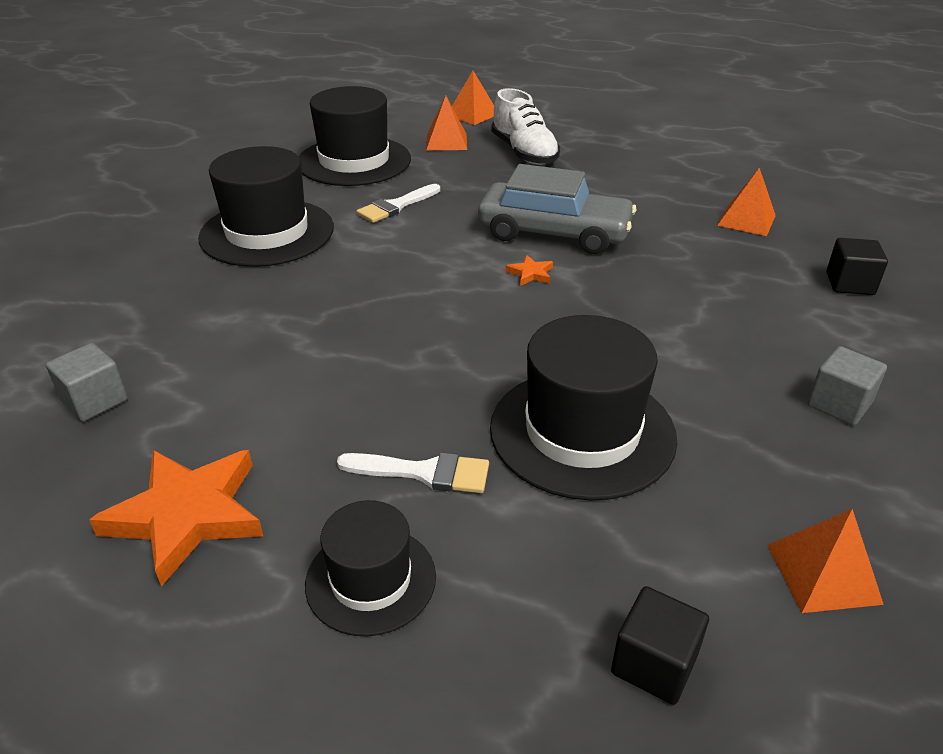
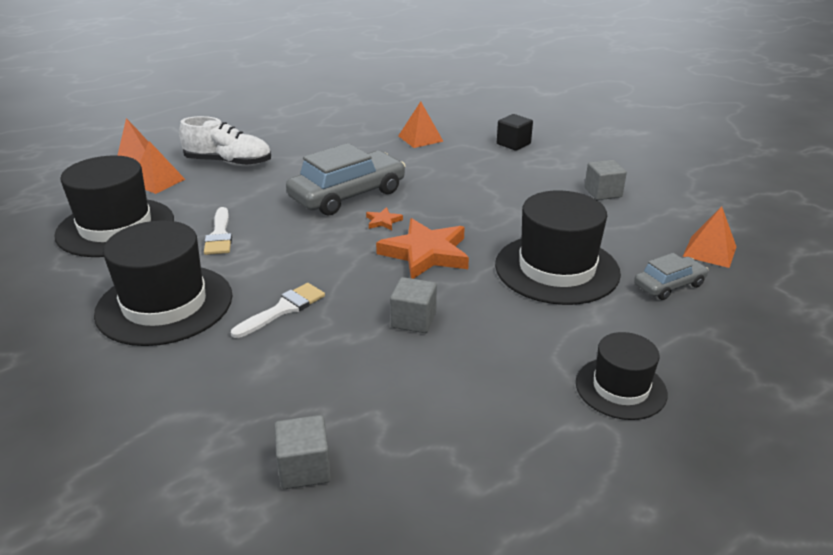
camera: 55 degrees left, 5 degrees down
(187, 515) = (499, 451): orange star -> orange star (425, 253)
(366, 368) = (413, 320): none -> grey cube
(424, 472) = (543, 335): white brush -> white brush (283, 309)
(654, 664) = (736, 319): black cube -> none
(665, 554) = (669, 285): none -> grey car

